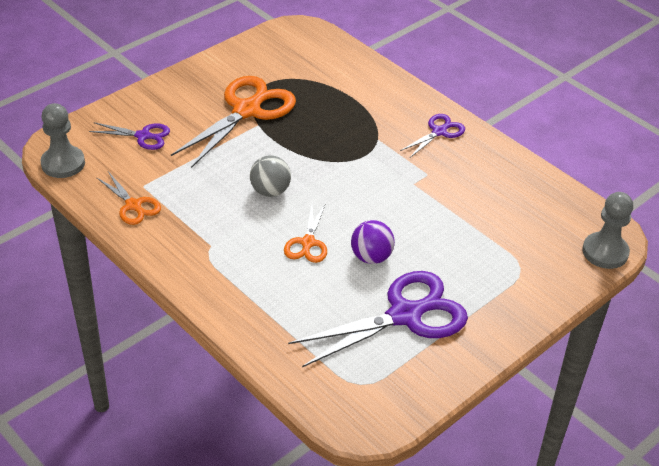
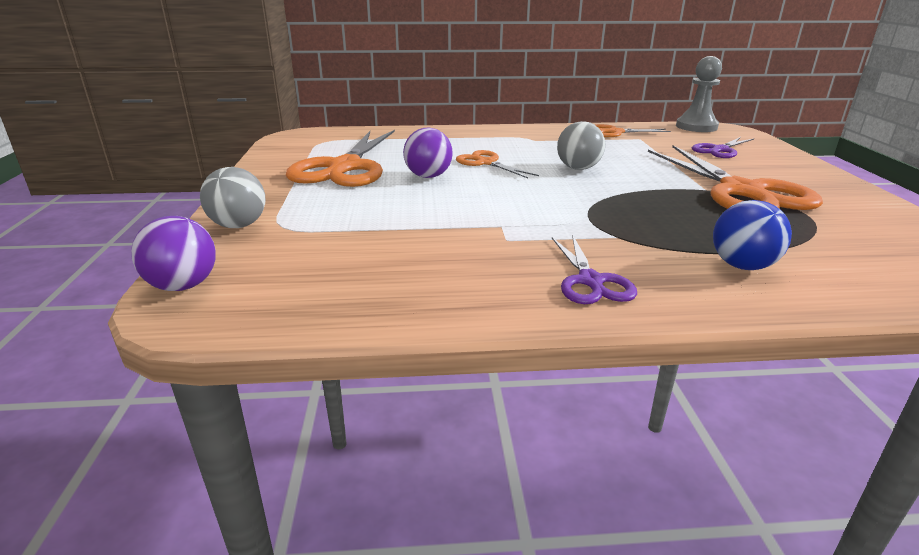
camera: 130 degrees right, 15 degrees down
(368, 94) = (742, 266): none -> blue ball
(405, 315) = (345, 167): purple scissors -> orange scissors
(543, 288) = (239, 225): none -> grey ball
(605, 252) = (183, 286): grey pawn -> purple ball

